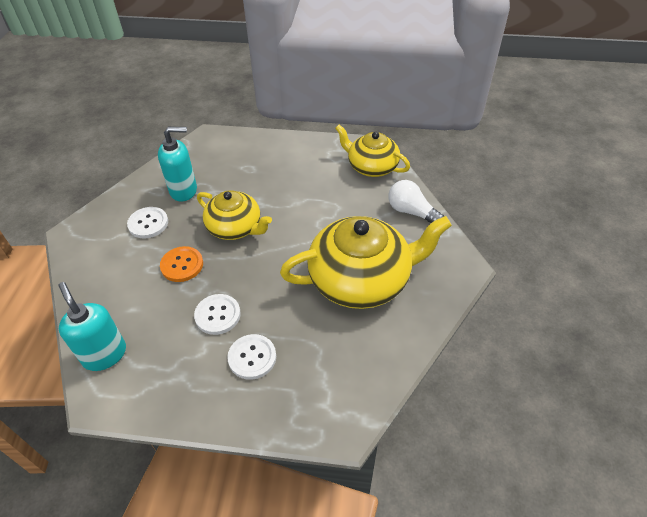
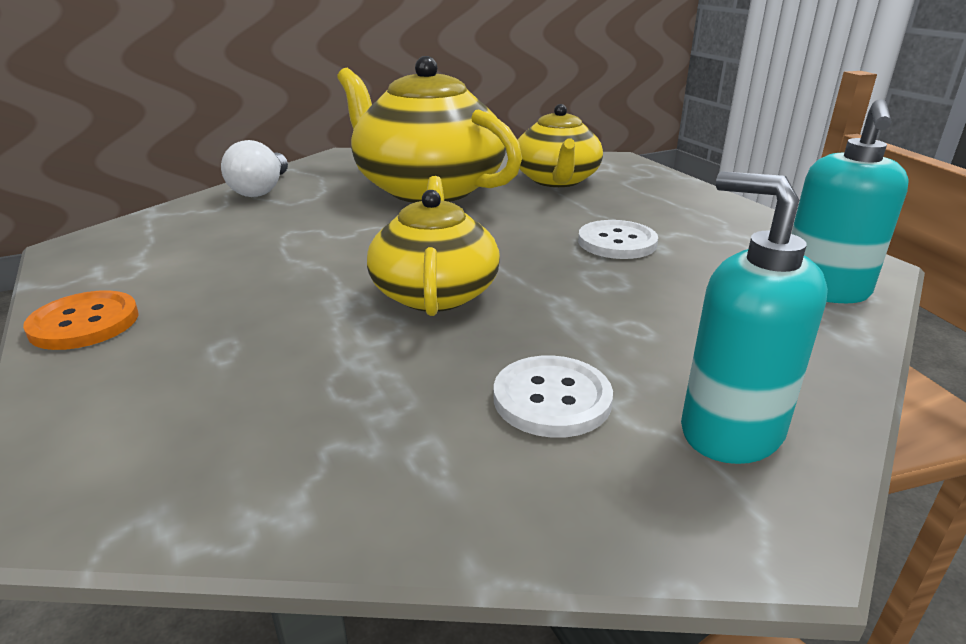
camera: 125 degrees left, 20 degrees down
(182, 265) = (587, 304): orange button -> orange button (84, 323)
(184, 190) = (385, 405): turquoise soap dispenser -> turquoise soap dispenser (730, 431)
(252, 357) = (629, 207): white button -> none
(371, 166) = (150, 233): yellow teapot -> yellow teapot (556, 180)

